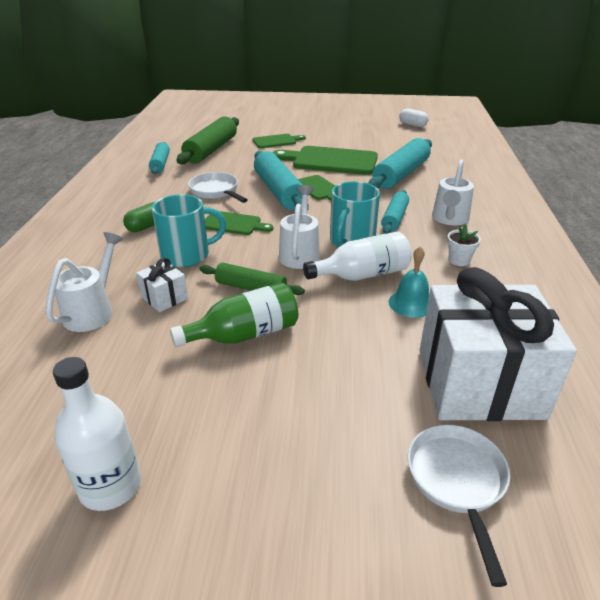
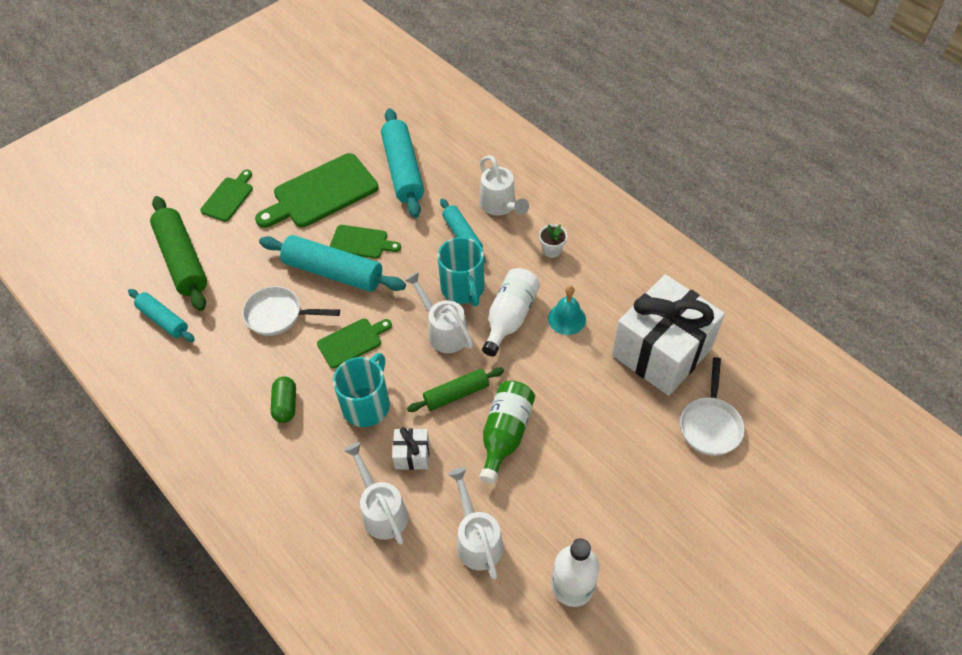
camera: 45 degrees left, 20 degrees up
(111, 379) = (477, 539): none -> white watering can
(412, 125) = (325, 76): white capsule -> none
(457, 482) = (710, 424): white pan -> white pan turned 120 degrees counterclockwise

